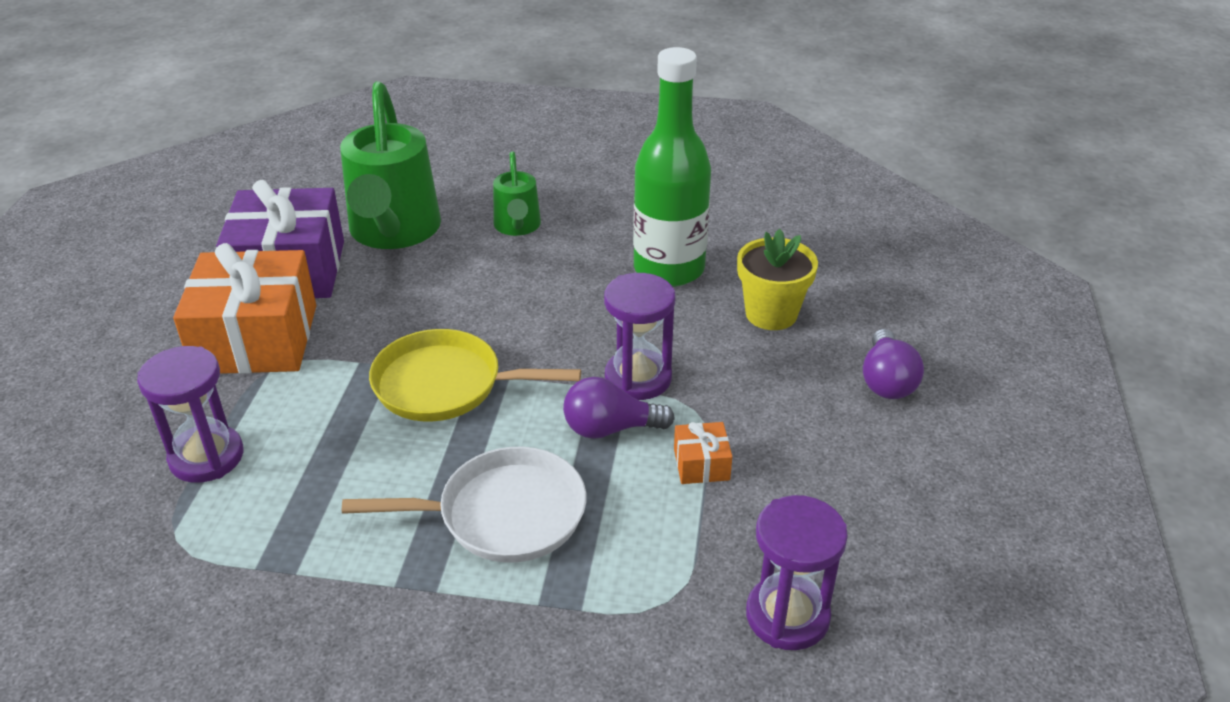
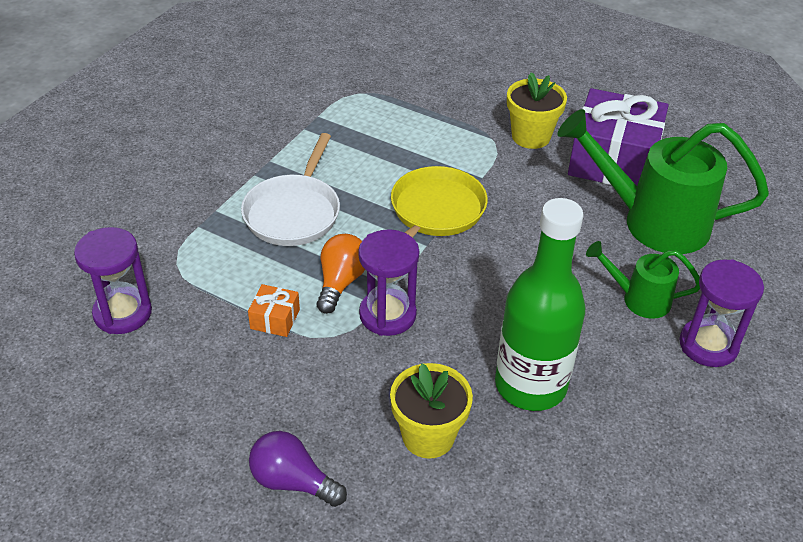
camera: 110 degrees right, 5 degrees up
(206, 457) = (419, 107): purple hourglass -> purple hourglass (708, 345)
(256, 339) = (531, 136): orange gift -> yellow flower pot
(610, 429) = (340, 282): purple light bulb -> orange light bulb

